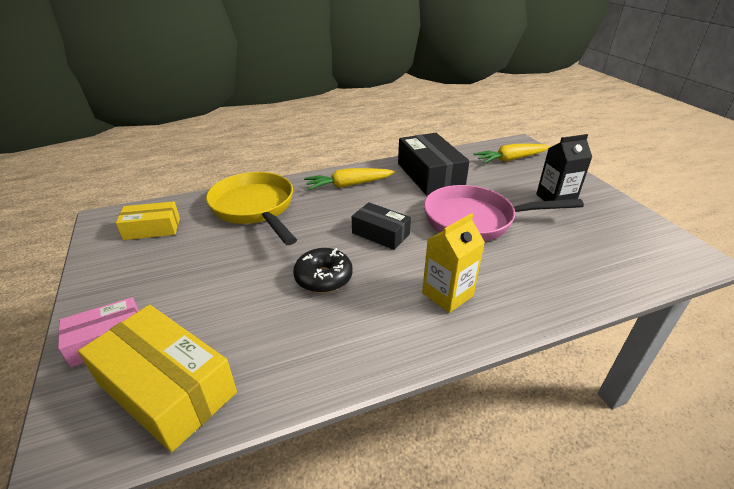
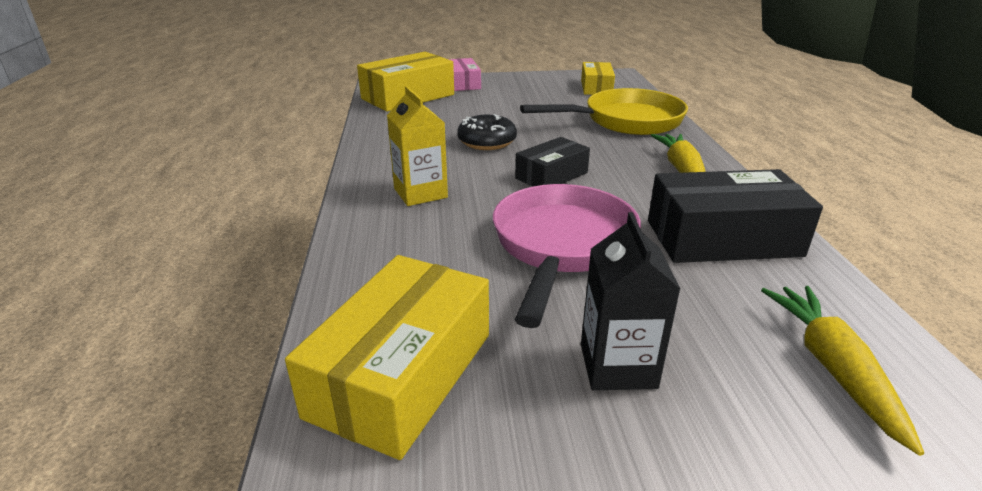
camera: 105 degrees right, 5 degrees down
(624, 252) = (402, 374): none -> yellow box

